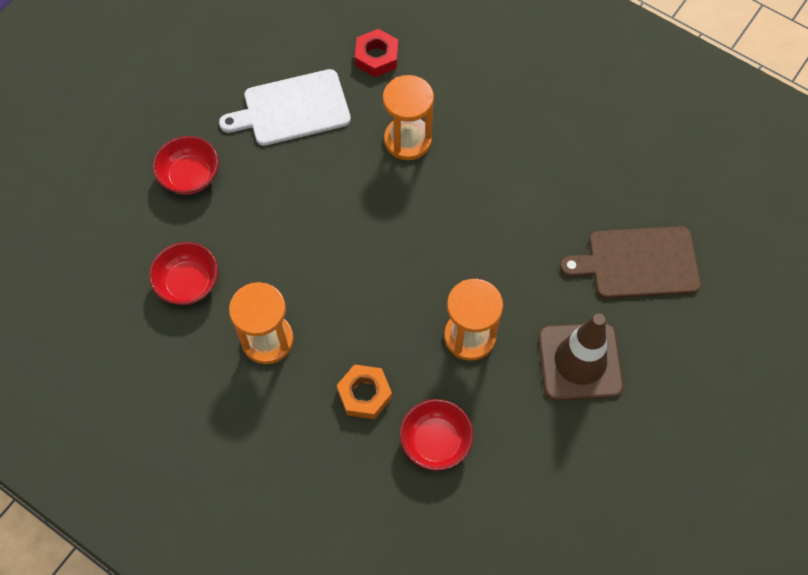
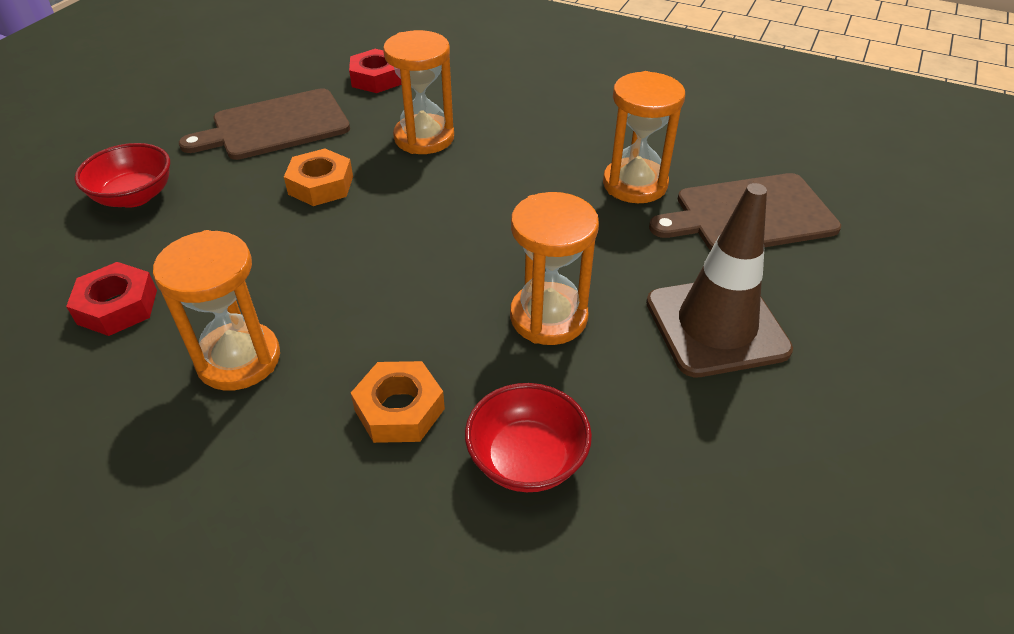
camera: 10 degrees left, 20 degrees down
(188, 283) = (117, 307): red bowl -> red nut
(292, 109) = (275, 126): white cutting board -> brown cutting board
(325, 184) = (321, 185): none -> orange nut
(561, 217) = (635, 184): none -> orange hourglass

